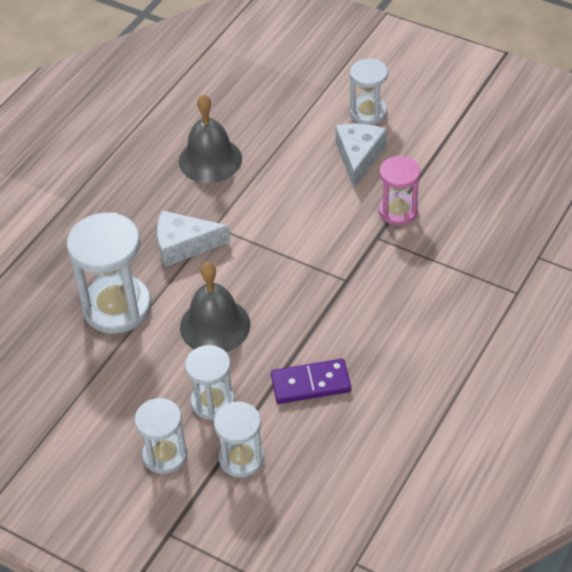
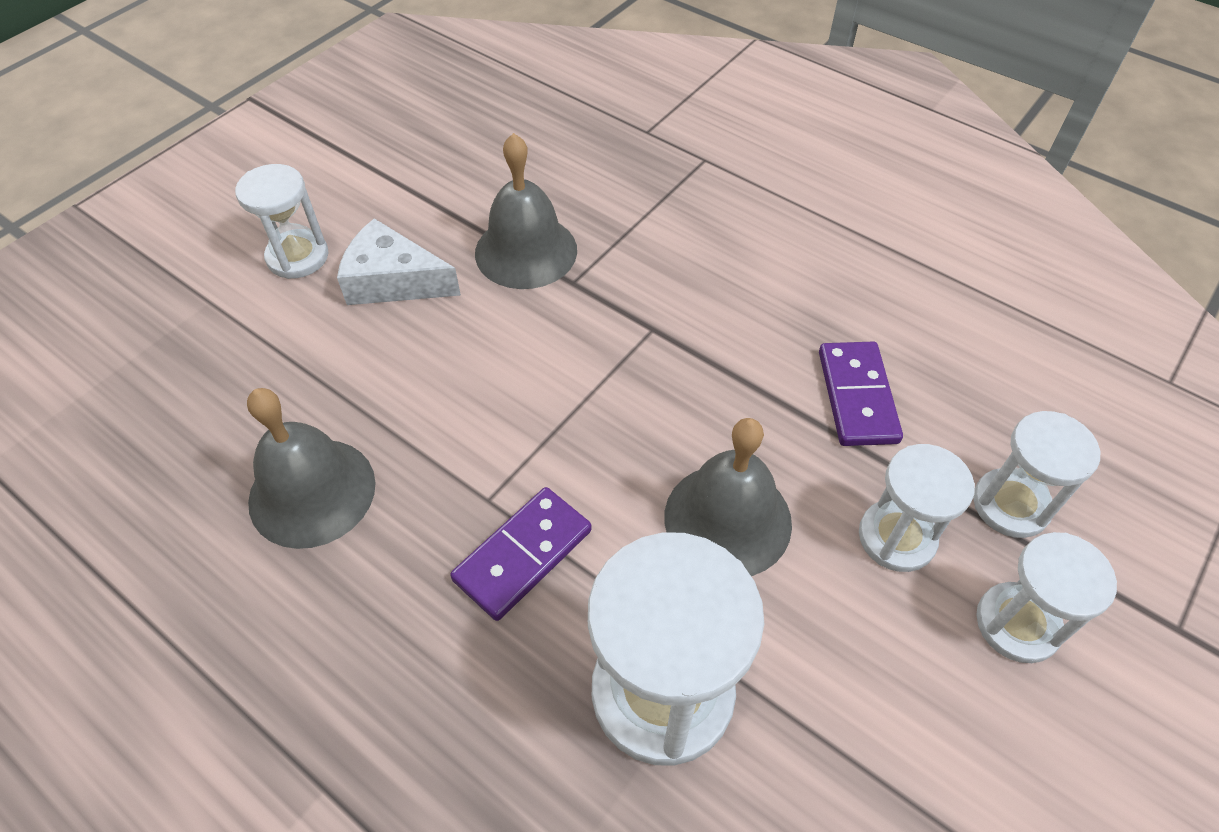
camera: 85 degrees left, 5 degrees up
(184, 245) = (523, 555): white cheese -> purple domino
(398, 211) = (526, 251): pink hourglass -> grey bell

